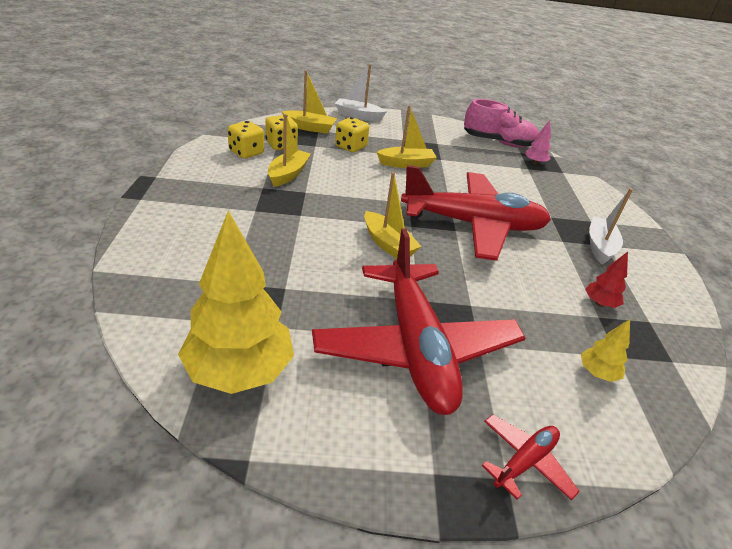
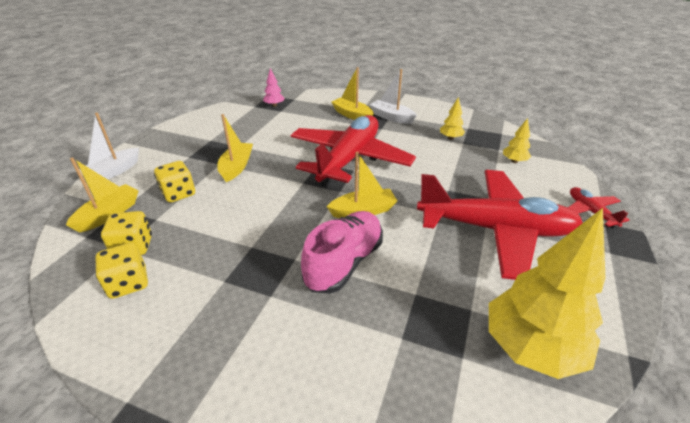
camera: 65 degrees left, 0 degrees up
(288, 174) = (207, 253): yellow boat -> yellow boat (352, 115)
(498, 142) = (232, 110): pink shoe -> pink shoe (344, 262)
(599, 303) = (450, 138): red tree -> yellow tree

